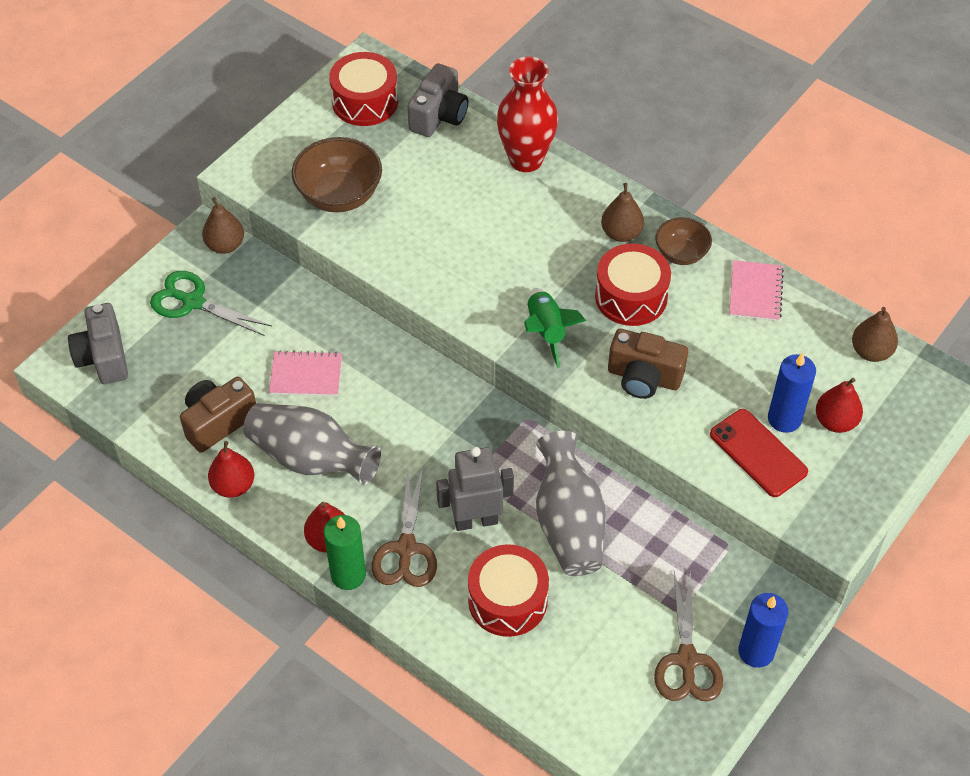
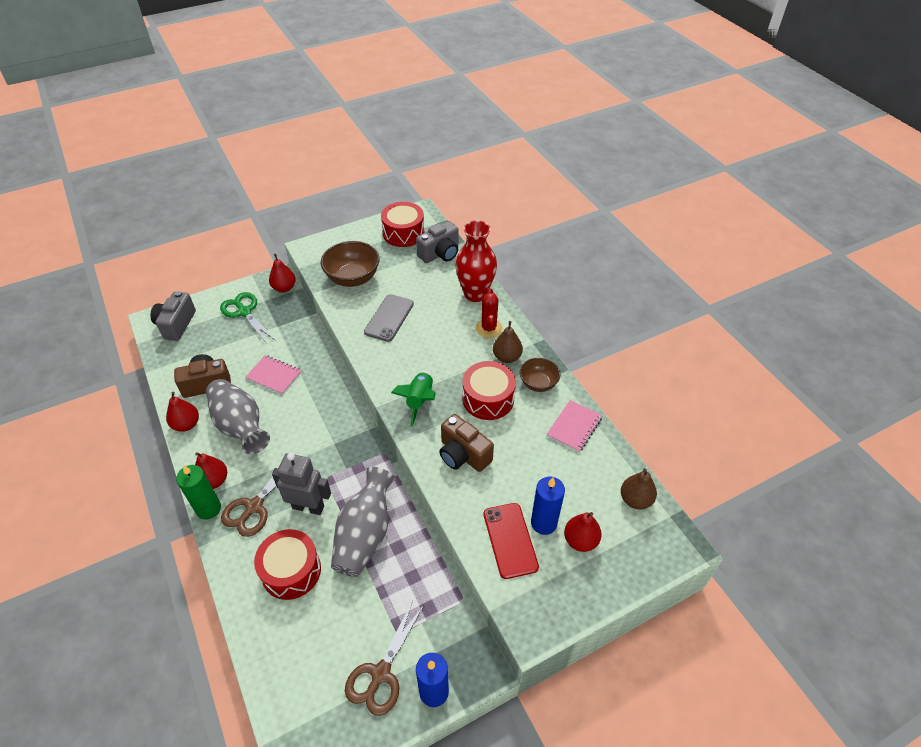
camera: 25 degrees right, 5 degrees down
(225, 245) = (284, 288): brown pear -> red pear
(431, 235) = (389, 318): none -> grey phone
(574, 202) = (489, 328): none -> red cactus

